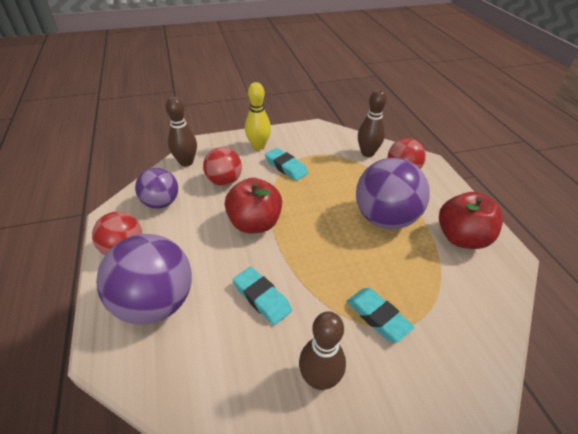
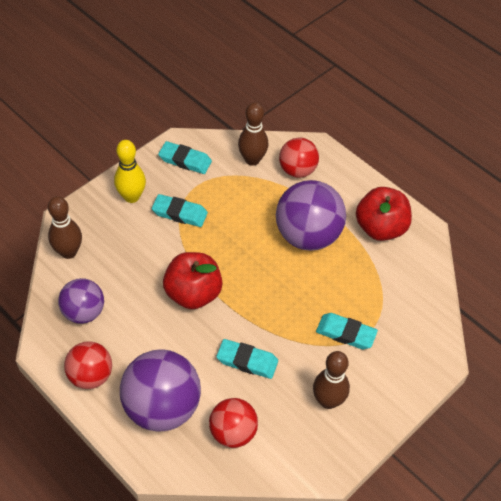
camera: 30 degrees left, 10 degrees up
(224, 181) = (128, 258): red ball -> red ball (233, 432)
(314, 138) = (185, 160): none -> turquoise eraser

